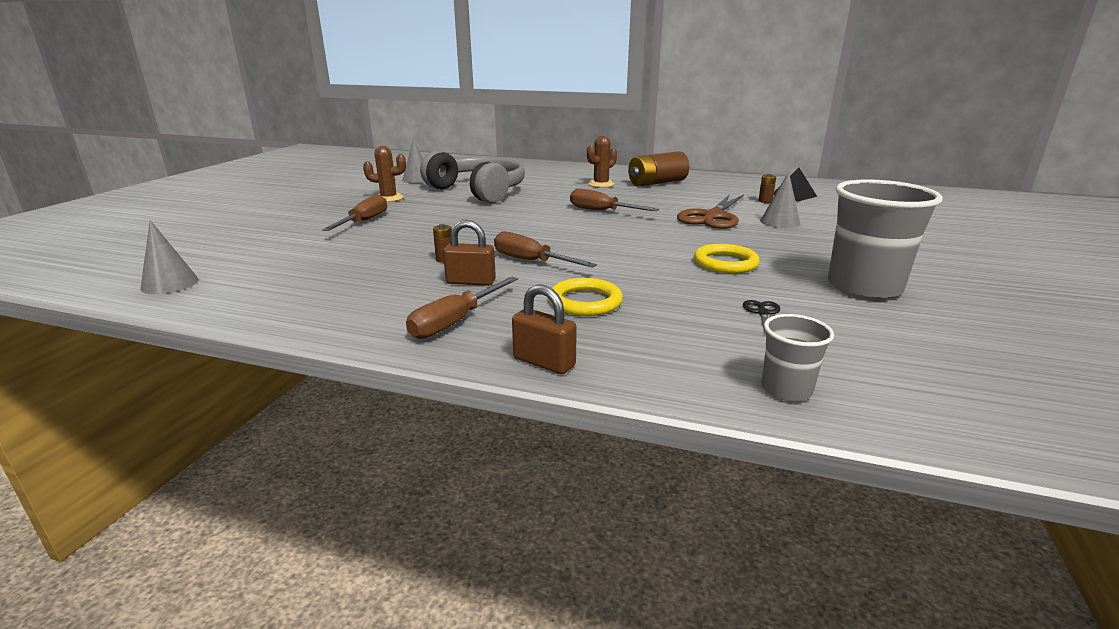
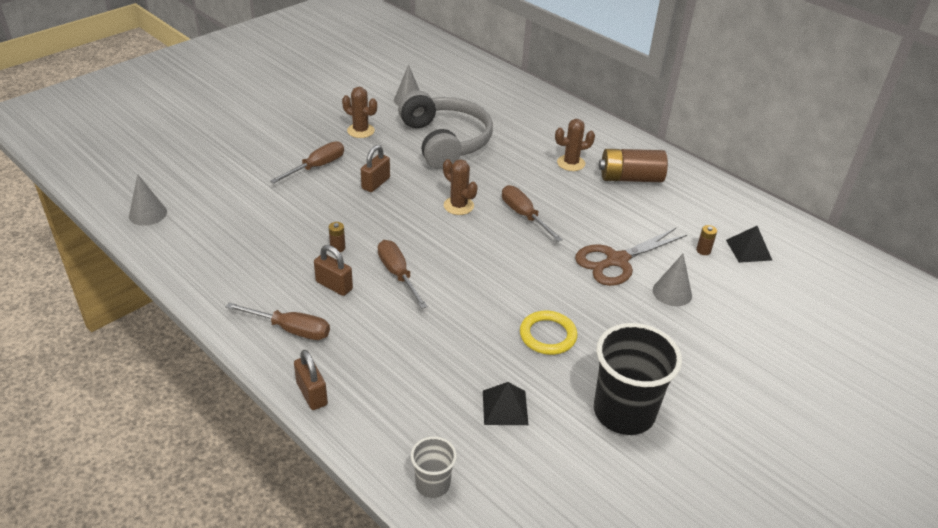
camera: 25 degrees right, 15 degrees up
(439, 219) = (376, 183): none -> brown padlock
(455, 322) = (291, 329): brown screwdriver -> brown screwdriver turned 135 degrees counterclockwise
(536, 217) = (458, 206): none -> brown cactus
(585, 302) = (392, 342): yellow ring -> none
(762, 313) = (505, 407): black scissors -> black pyramid
(864, 287) = (624, 412): grey cup -> black cup

